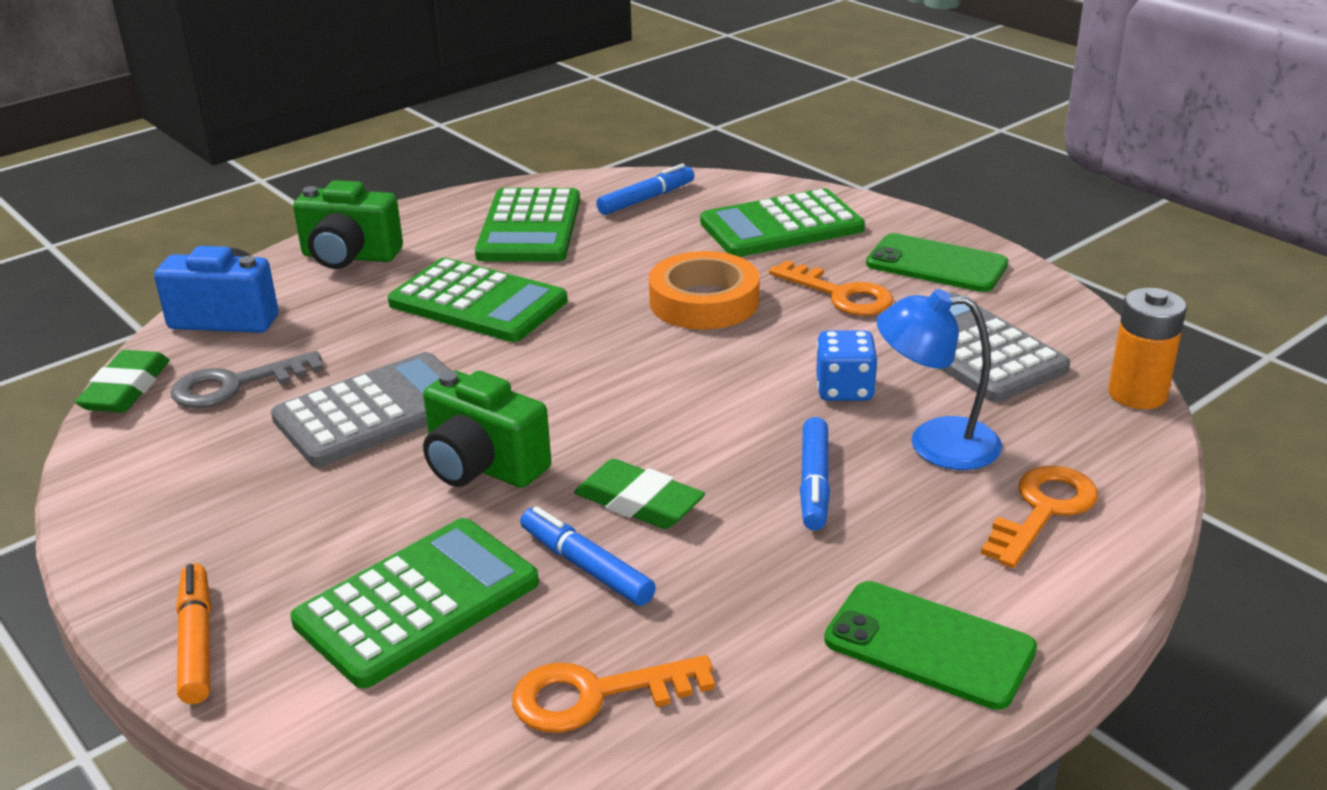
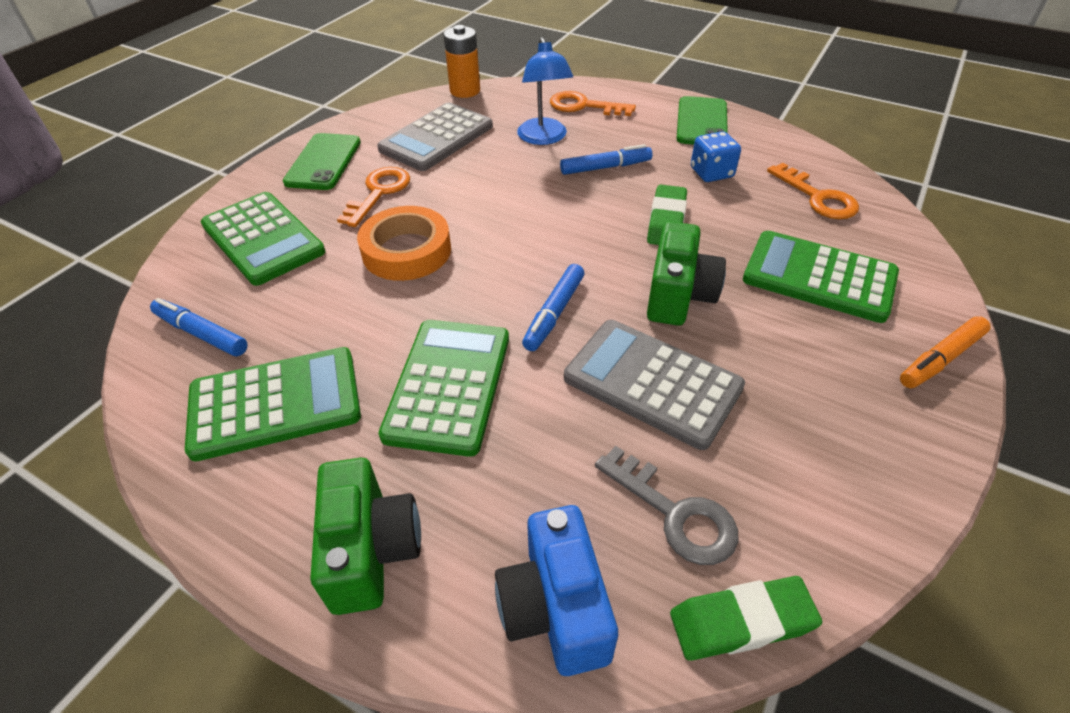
camera: 110 degrees left, 15 degrees up
(586, 566) = (735, 225): blue marker -> blue marker (554, 313)
(844, 389) = (503, 173): blue dice -> blue dice (711, 173)

